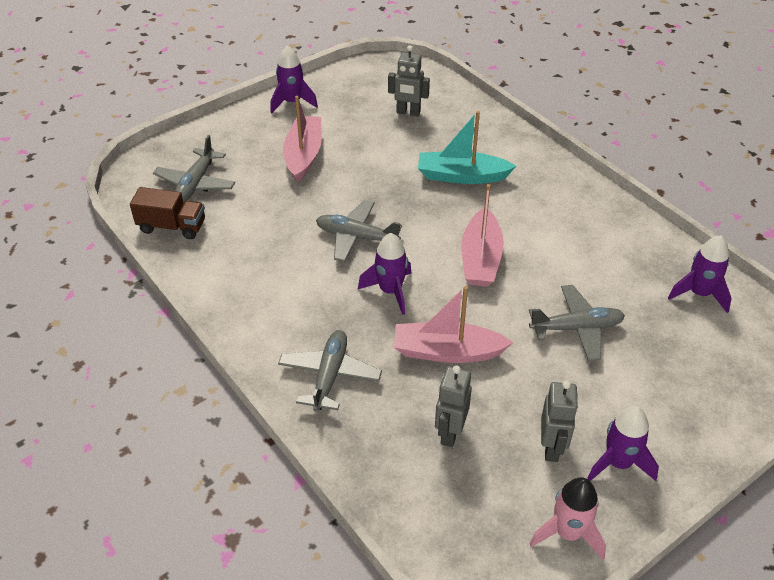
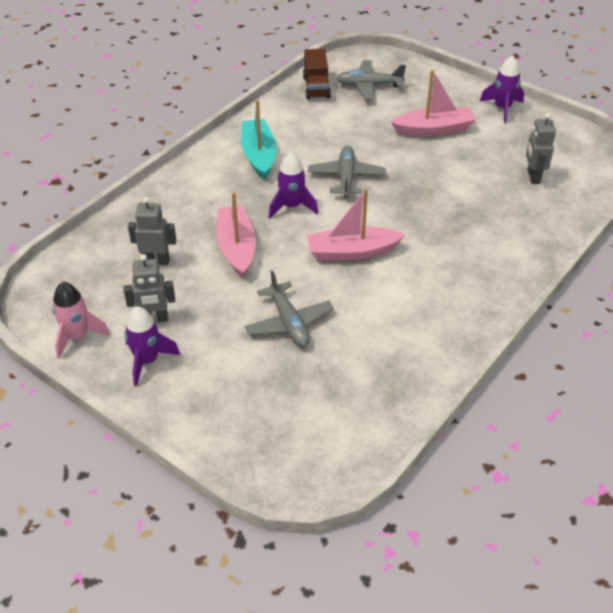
camera: 75 degrees right, 0 degrees up
(329, 375) = (195, 192): grey plane -> none
(461, 176) = (458, 224): turquoise boat -> turquoise boat (258, 155)
(699, 293) = (368, 409): purple rocket -> none

